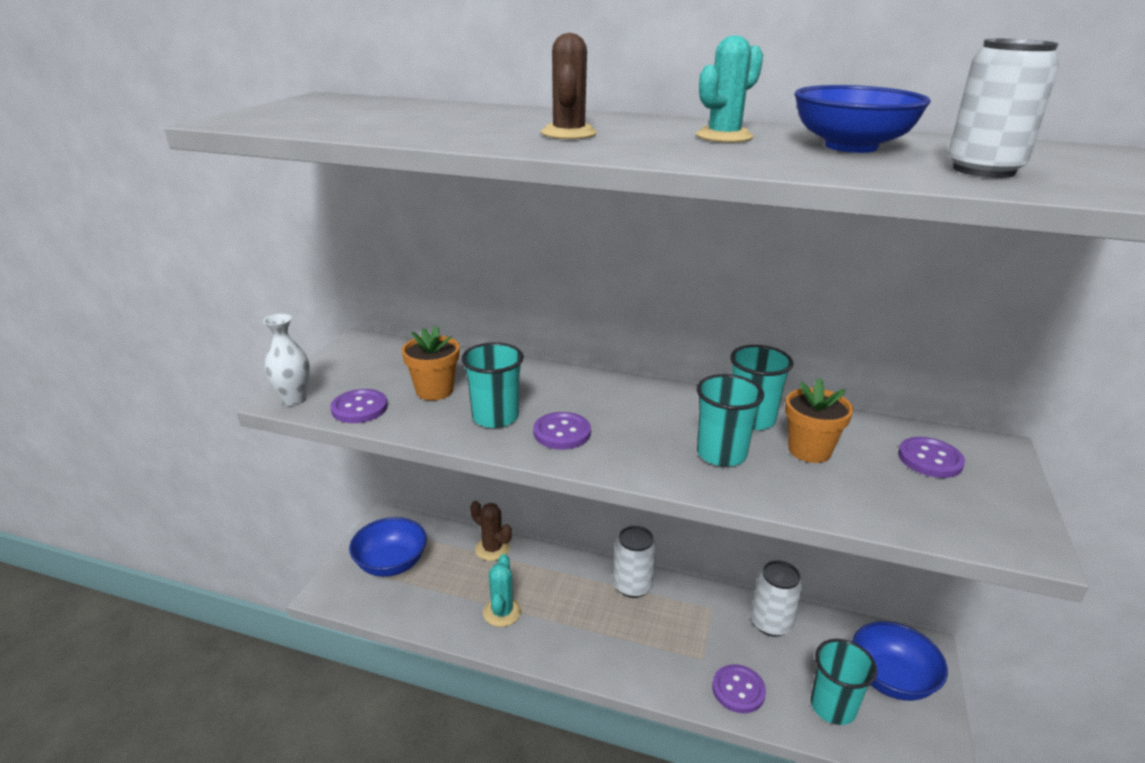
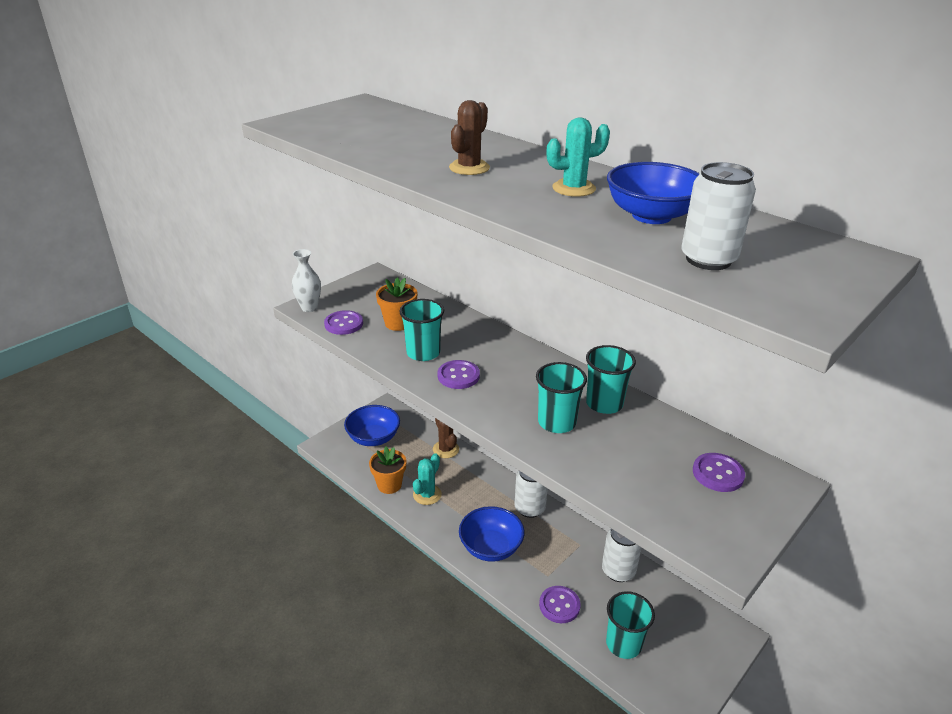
camera: 25 degrees right, 5 degrees up
(809, 450) = (626, 439): orange flower pot -> orange flower pot (389, 485)
(891, 679) = (686, 644): blue bowl -> blue bowl (491, 547)

